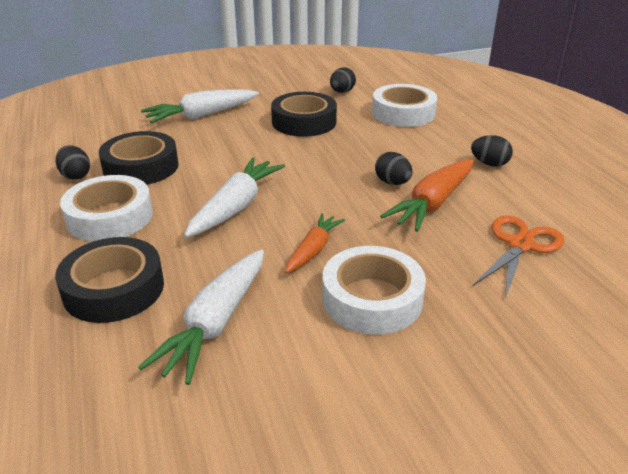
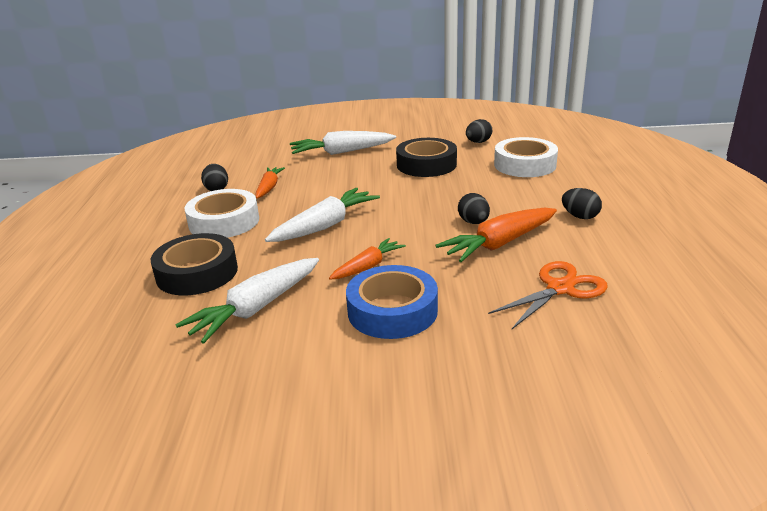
camera: 20 degrees right, 5 degrees down
(141, 167) = (269, 187): black tape -> orange carrot
(372, 299) = (392, 311): white tape -> blue tape

